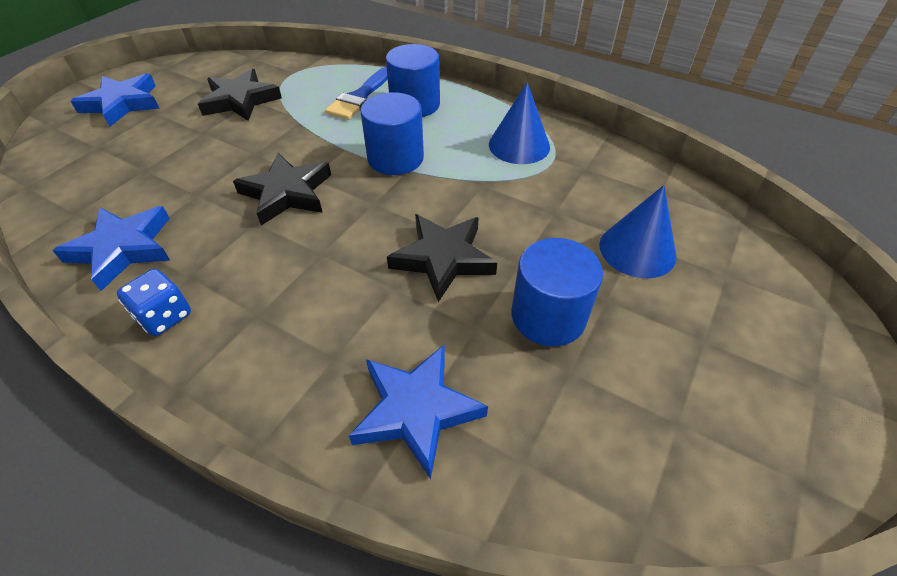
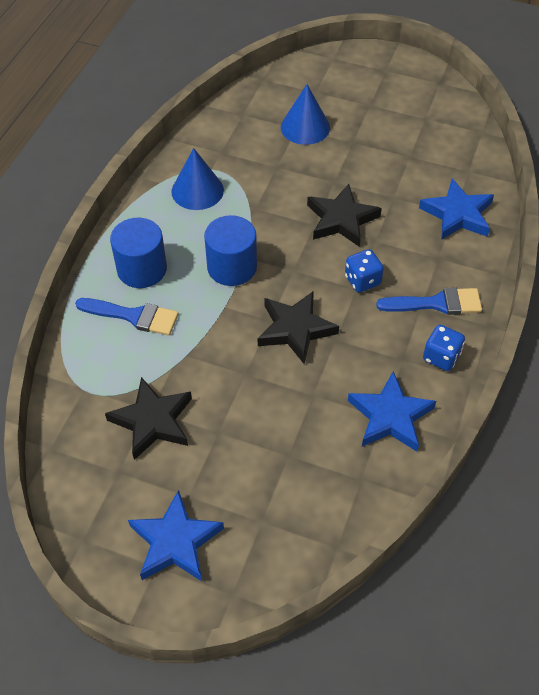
camera: 100 degrees left, 5 degrees up
(252, 333) = (436, 303): none -> blue brush
(329, 261) = (362, 280): none -> blue dice
(548, 316) = (374, 166): blue cylinder -> none

